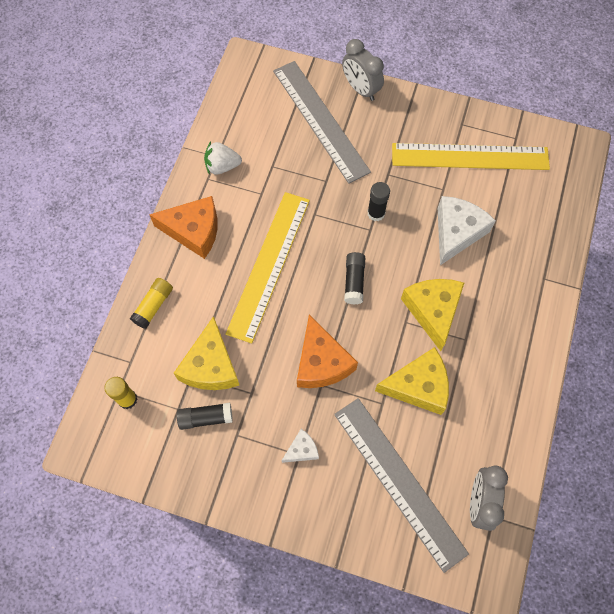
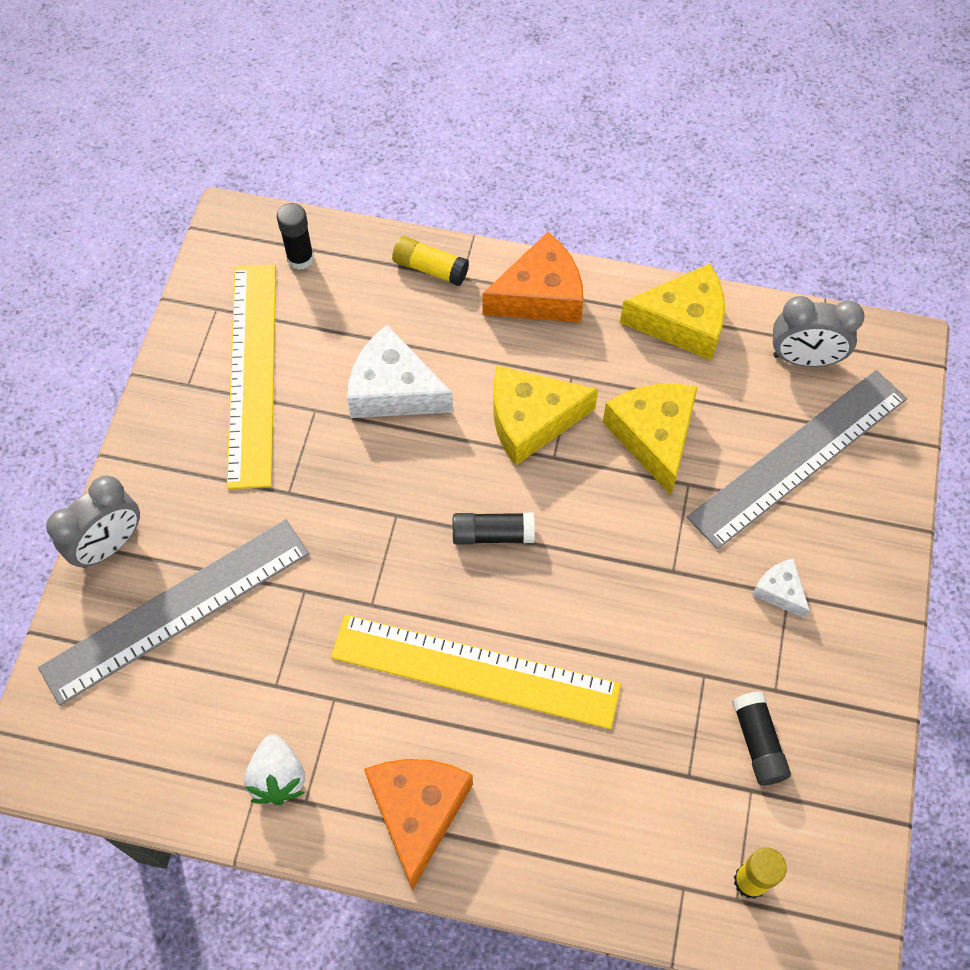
camera: 95 degrees left, 5 degrees down
(153, 306) = (573, 863): yellow glue stick -> yellow glue stick (430, 268)
(211, 366) = (669, 746): yellow cheese -> yellow cheese (682, 322)
(321, 362) = (637, 573): orange cheese -> orange cheese (540, 295)
(376, 213) = (365, 508): black glue stick -> black glue stick (300, 258)

